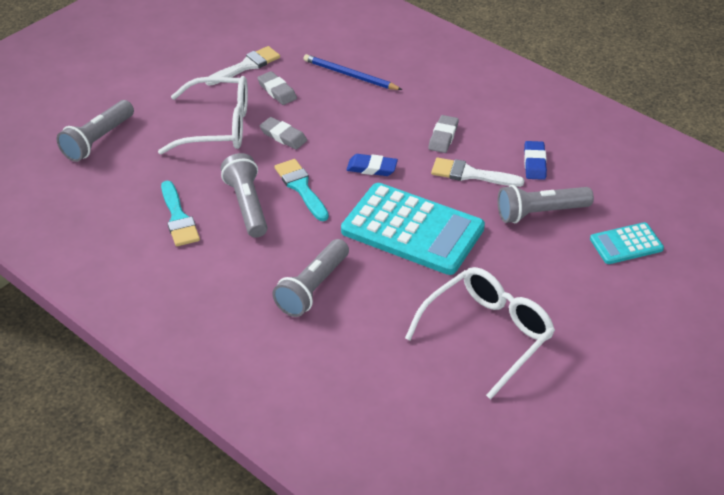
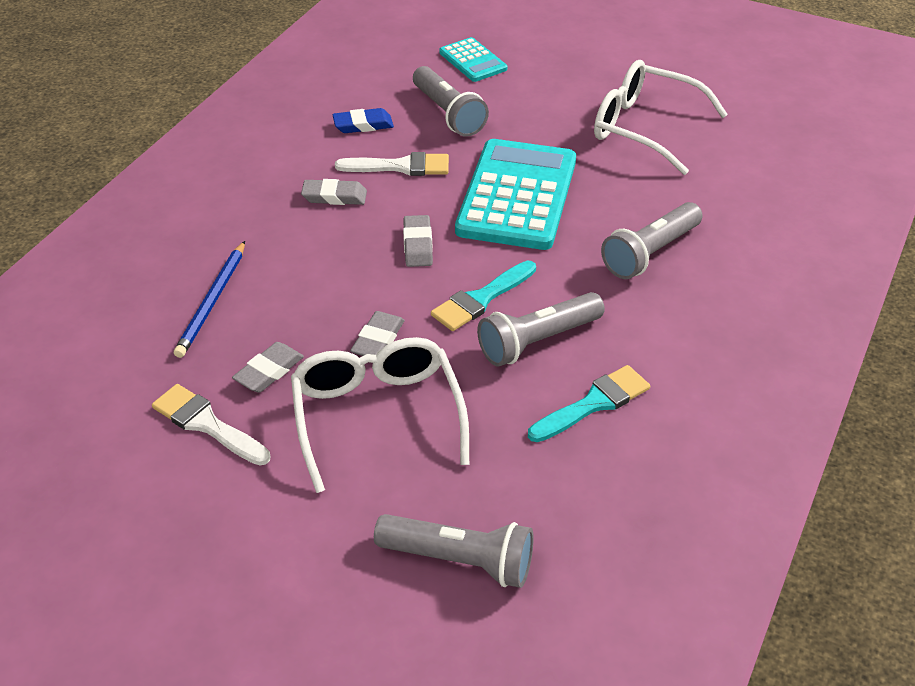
camera: 105 degrees left, 0 degrees up
(313, 288) = (650, 253): grey flashlight -> grey flashlight turned 120 degrees clockwise
(372, 168) = (418, 245): blue eraser -> grey eraser
(471, 174) = (400, 166): white brush -> white brush turned 90 degrees counterclockwise

